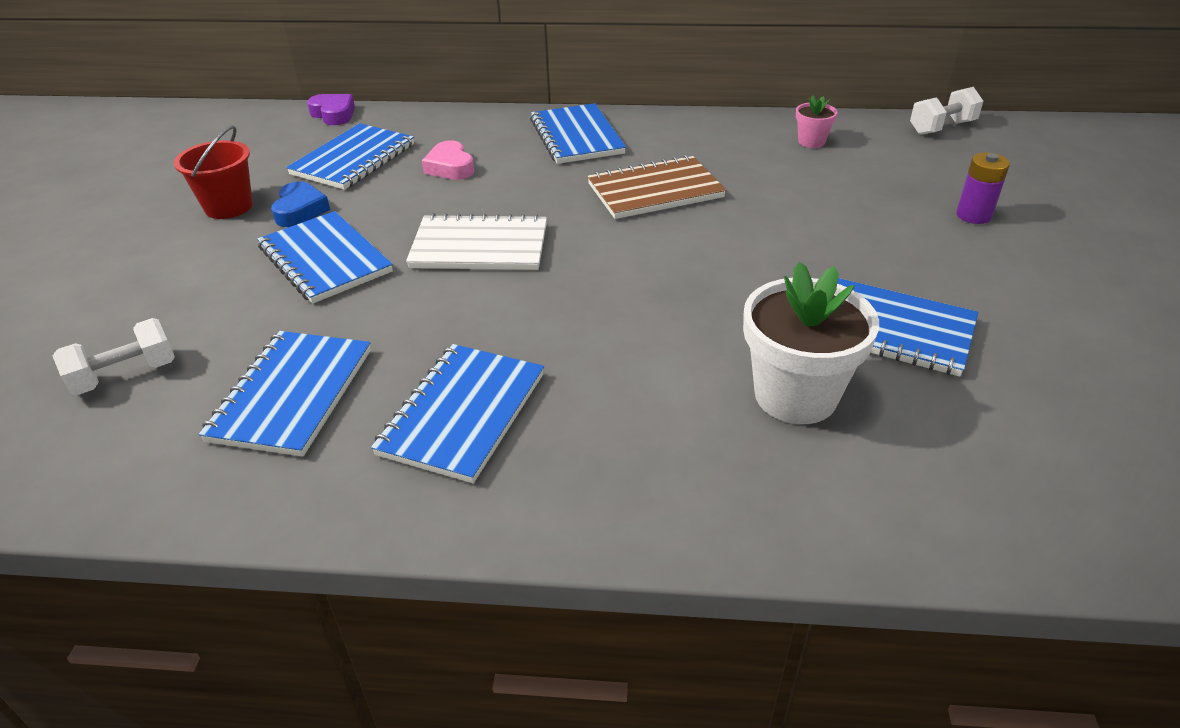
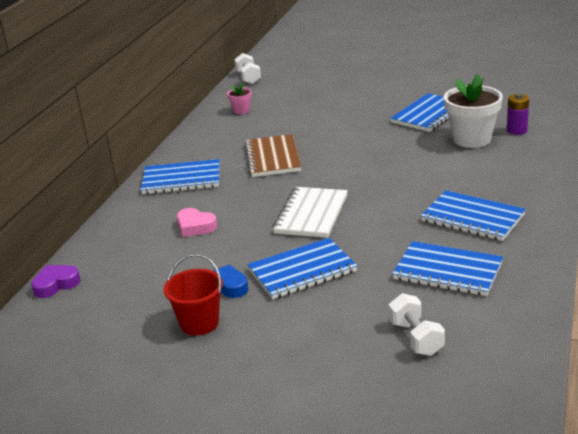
camera: 75 degrees left, 10 degrees down
(353, 159) = (154, 269): blue notebook -> none
(450, 167) = (195, 226): pink heart -> pink heart turned 45 degrees clockwise
(973, 215) = (342, 85): purple battery -> purple battery (517, 130)

